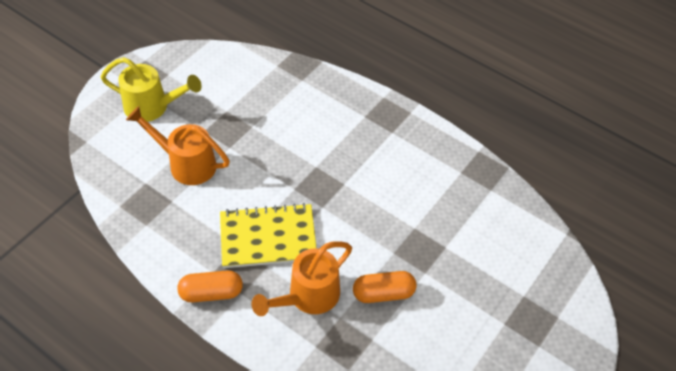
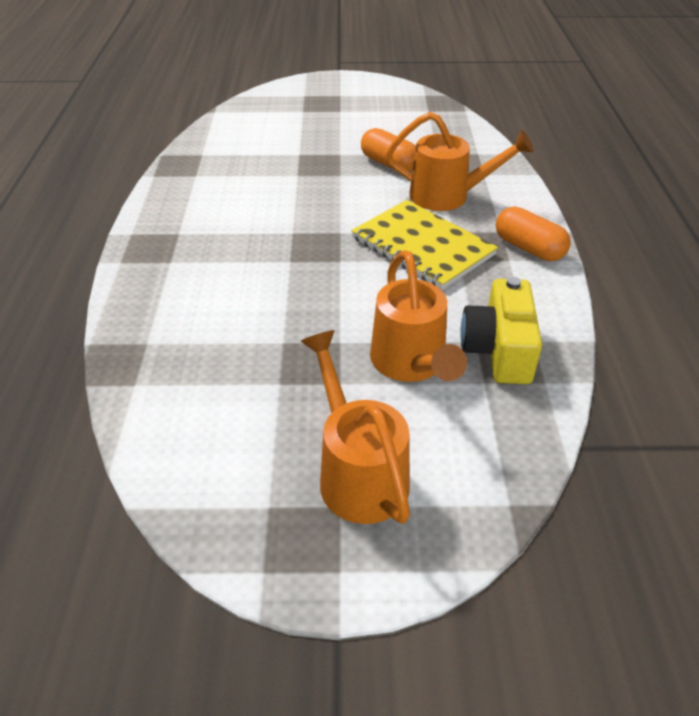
camera: 125 degrees left, 10 degrees down
(152, 107) = (358, 472): yellow watering can -> orange watering can
(156, 204) = (498, 350): none -> yellow camera

